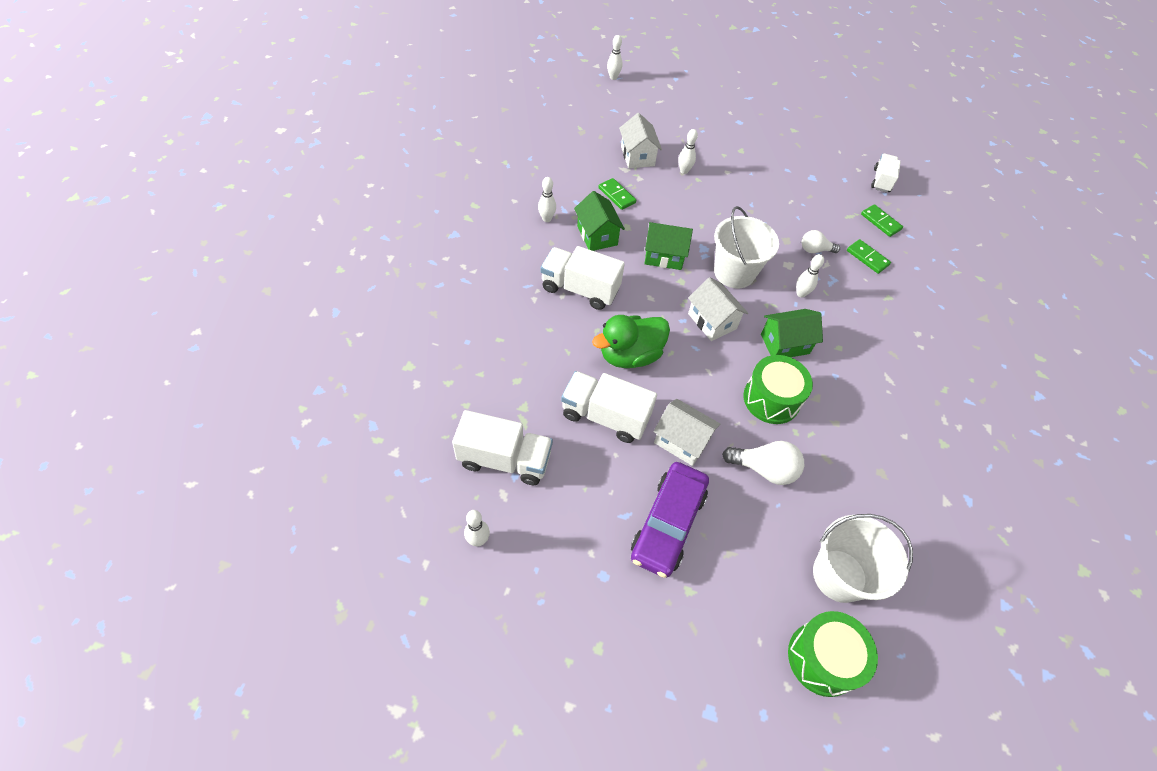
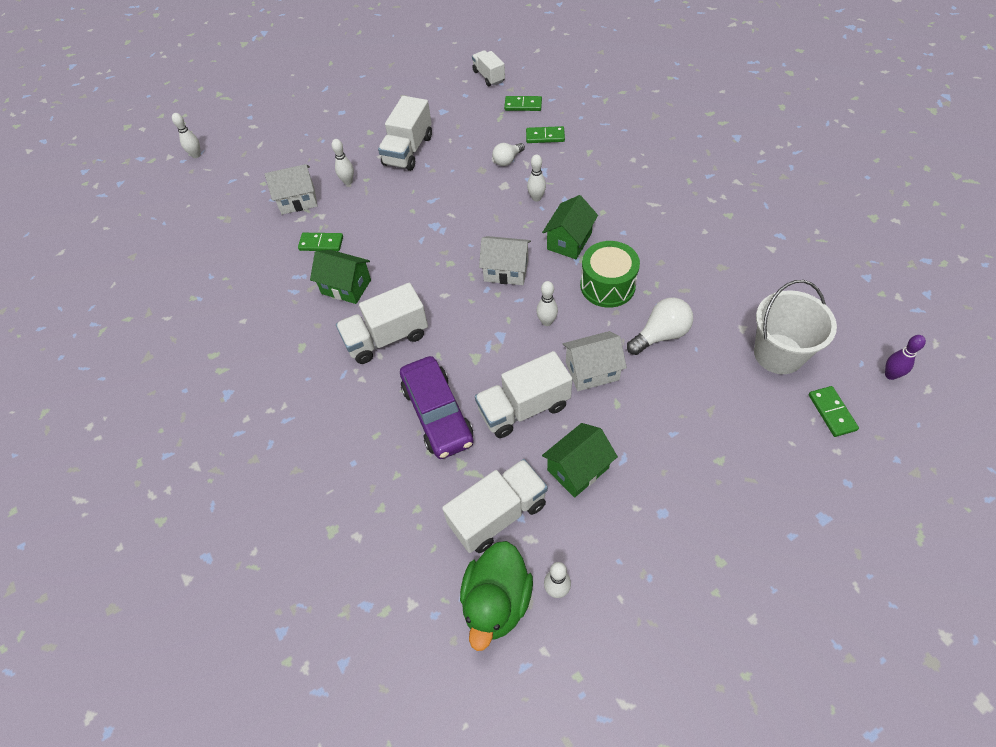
camera: 40 degrees left, 0 degrees up
(546, 219) = (289, 310): white bowling pin -> white bowling pin (547, 322)
(630, 355) = (484, 349): green duck -> green duck (496, 601)
(637, 156) = (298, 200): white house -> white house turned 45 degrees counterclockwise
(664, 256) = (415, 256): green house -> green house (578, 469)
(667, 524) = (654, 434): purple car -> purple car (437, 414)
(734, 272) = (477, 223): white bucket -> none
(751, 184) = (408, 150): none -> white truck
(823, 658) = (831, 412): green drum -> green domino
(915, 690) = (890, 375): none -> purple bowling pin

